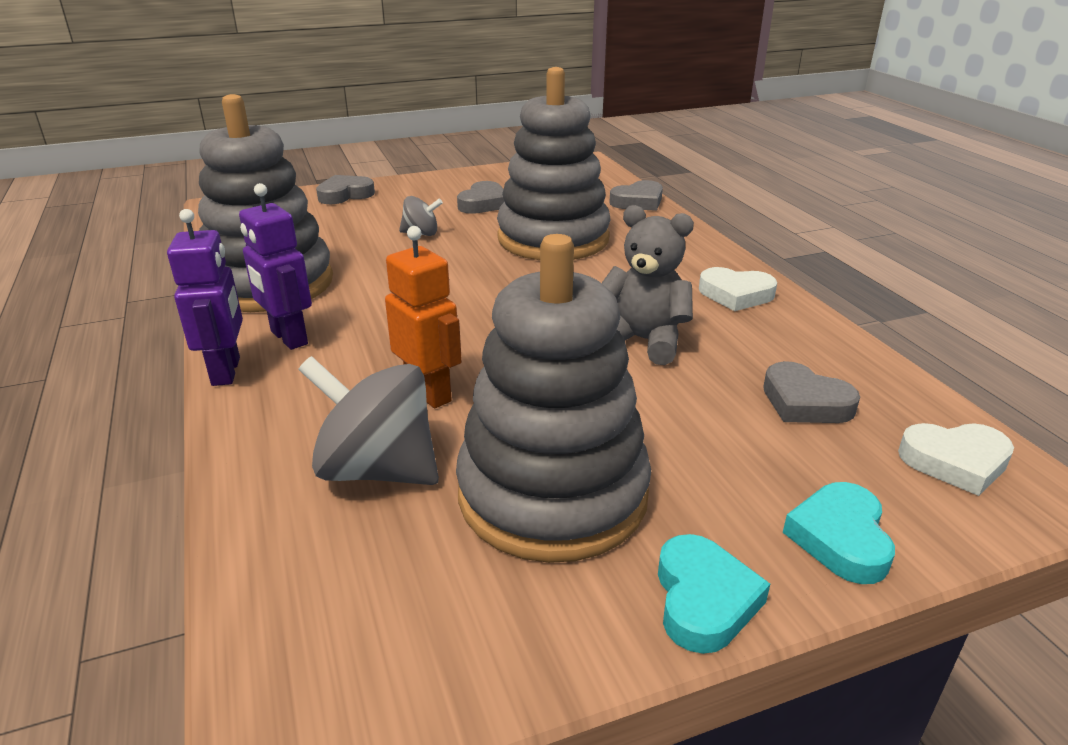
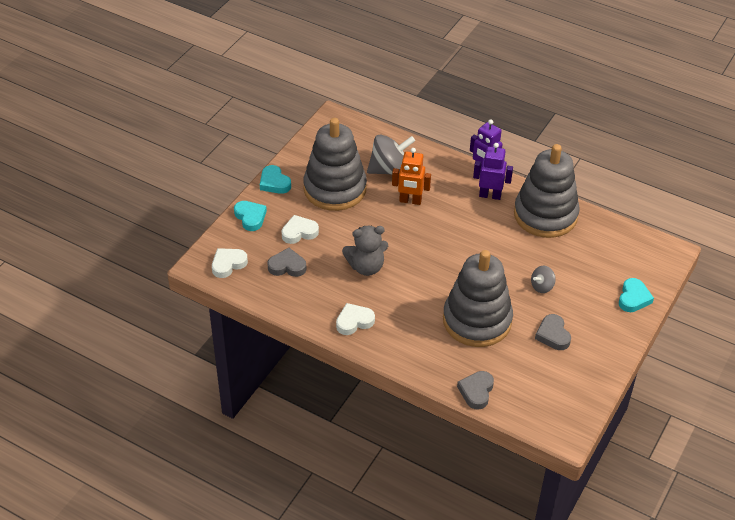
camera: 140 degrees right, 15 degrees up
(345, 195) = (633, 298): grey heart -> turquoise heart
(729, 447) = (299, 232): none -> white heart

